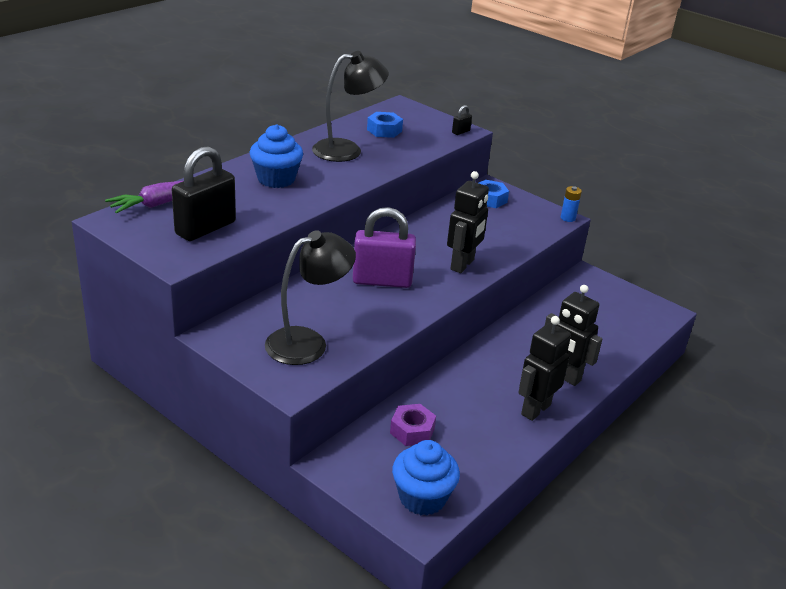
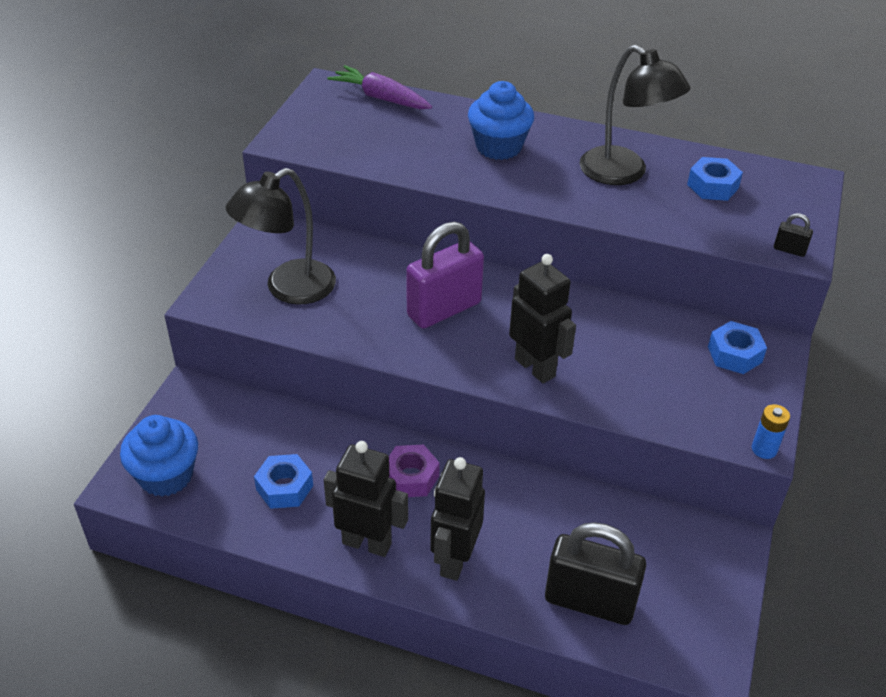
camera: 70 degrees right, 10 degrees up
(205, 228) = (356, 137): black padlock -> black padlock (589, 601)
(307, 342) = (288, 289): black lamp -> black lamp turned 105 degrees clockwise
(382, 281) = (444, 309): purple padlock -> purple padlock turned 75 degrees clockwise
(412, 431) = (269, 439): purple nut -> purple nut (411, 477)
(462, 265) = (535, 367): black robot -> black robot turned 135 degrees counterclockwise
(466, 435) = (284, 487): none -> blue nut

